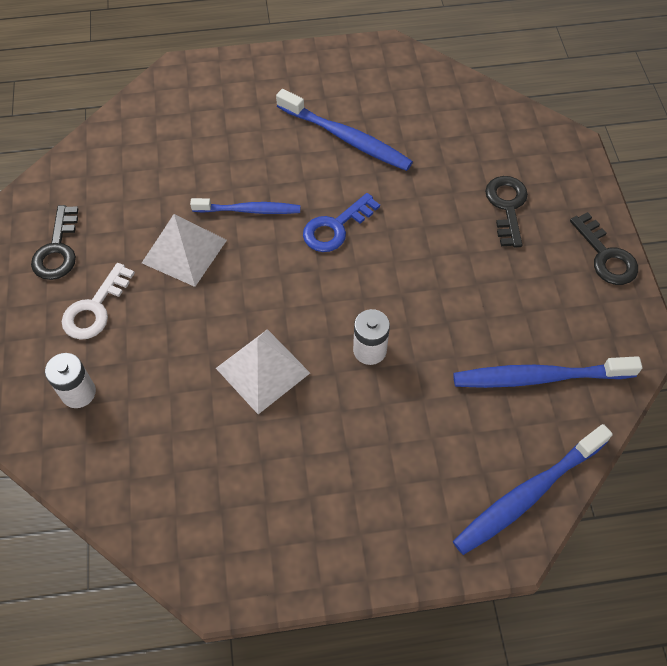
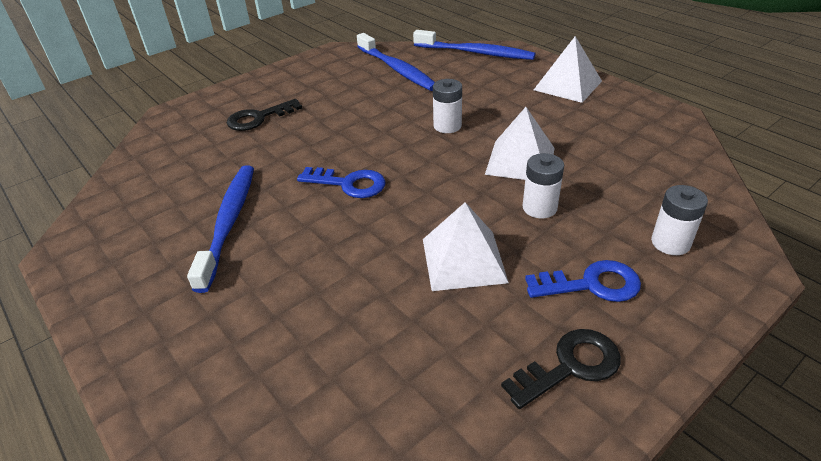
camera: 120 degrees left, 20 degrees down
(95, 308) = (591, 284): white key -> blue key
(192, 337) = (539, 208): none -> white battery
(249, 210) = (374, 242): blue toothbrush -> none
(362, 532) = (568, 85): none -> white pyramid
(606, 256) = (277, 75): black key -> none

